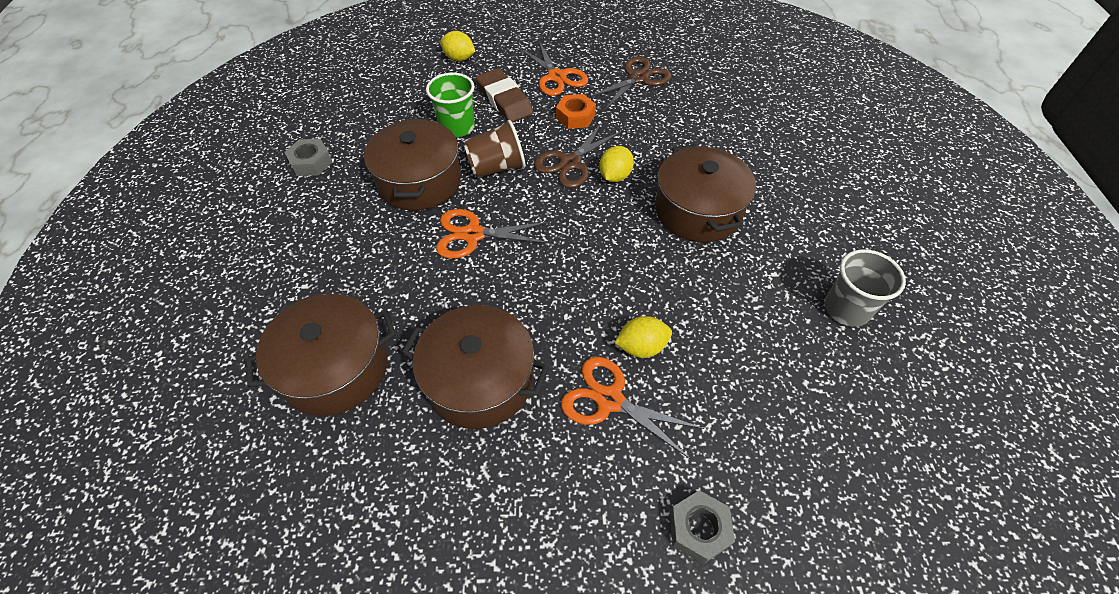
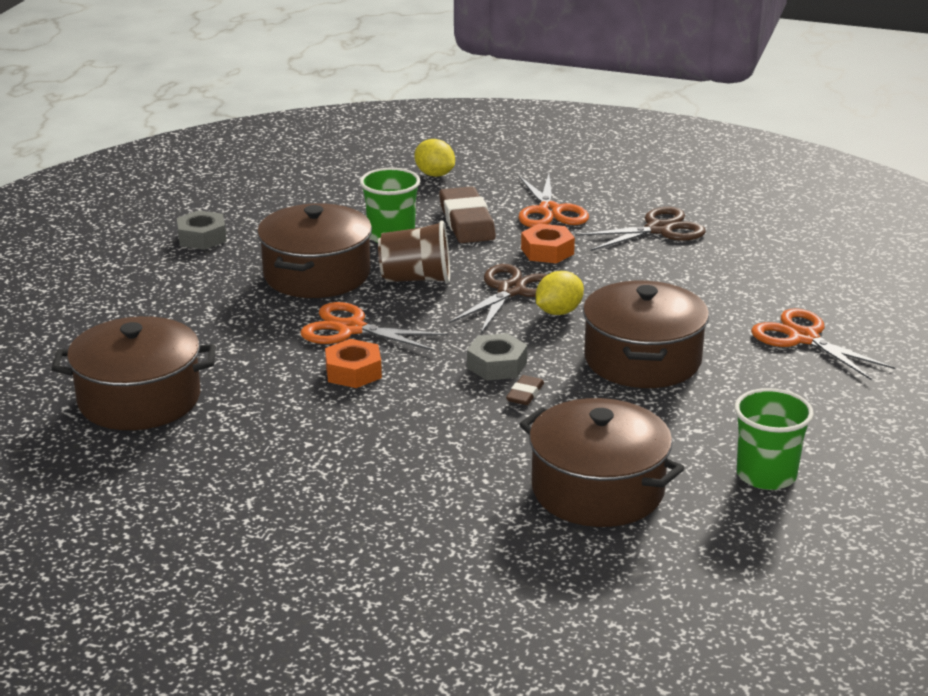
camera: 20 degrees right, 25 degrees down
(479, 380) = (285, 439): brown pot -> brown pot (598, 490)
(497, 283) = (353, 372): none -> orange nut
(570, 163) = (510, 291): brown scissors -> brown scissors turned 150 degrees clockwise
(610, 400) = (419, 483): orange scissors -> orange scissors (803, 338)
(636, 270) = (525, 394): none -> brown eraser
(641, 347) = (485, 453): yellow lemon -> none
(698, 529) = (448, 590): grey nut -> grey nut (496, 365)
(846, 309) = (766, 475): grey cup -> green cup

